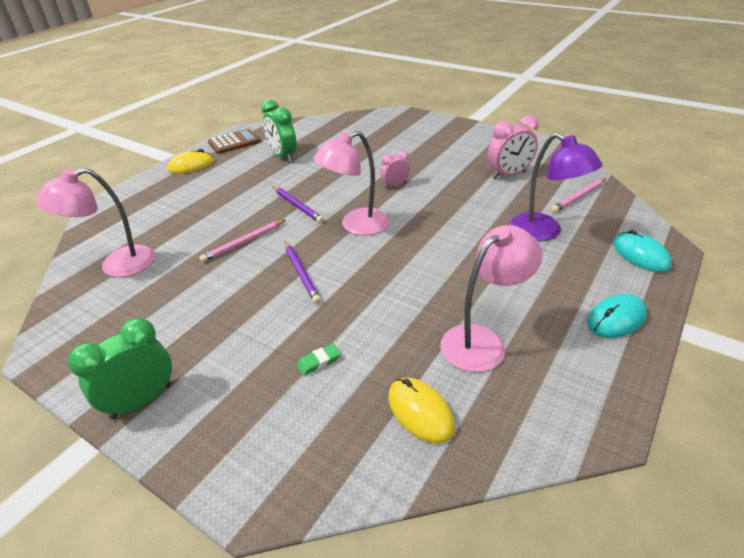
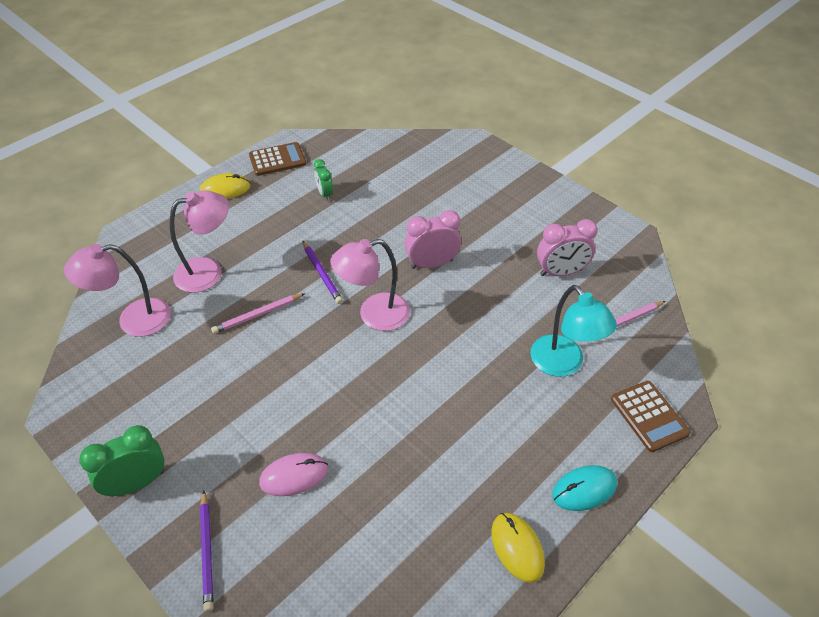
camera: 10 degrees right, 10 degrees up
(283, 156) = (325, 194): green clock -> green clock, size x0.60
(301, 273) = (304, 368): purple pencil -> purple pencil (207, 552)
(319, 362) = (294, 476): green eraser -> pink mouse
(395, 185) = (432, 264): pink clock -> pink clock, size x1.66
(420, 411) = (366, 548): yellow mouse -> yellow mouse (517, 547)
(482, 341) = (447, 486): pink lamp -> pink lamp (208, 271)
(544, 232) = (563, 364): purple lamp -> turquoise lamp
(640, 255) = (649, 416): turquoise mouse -> brown calculator

